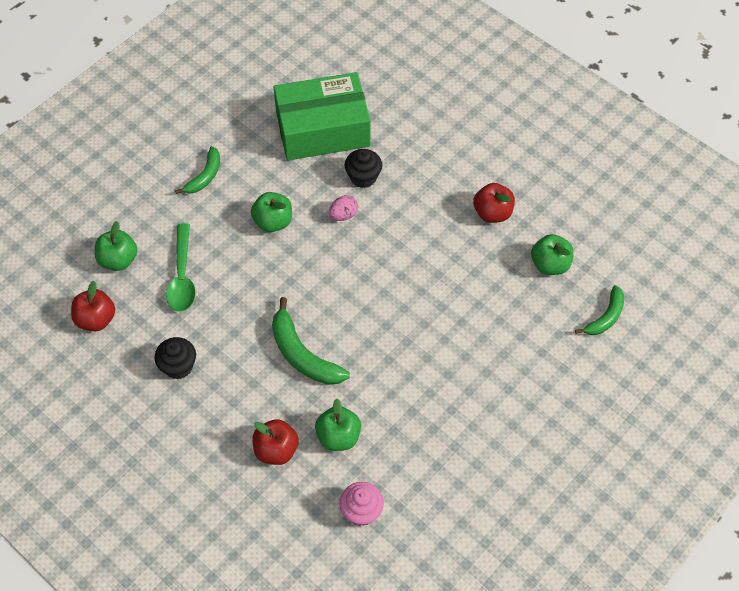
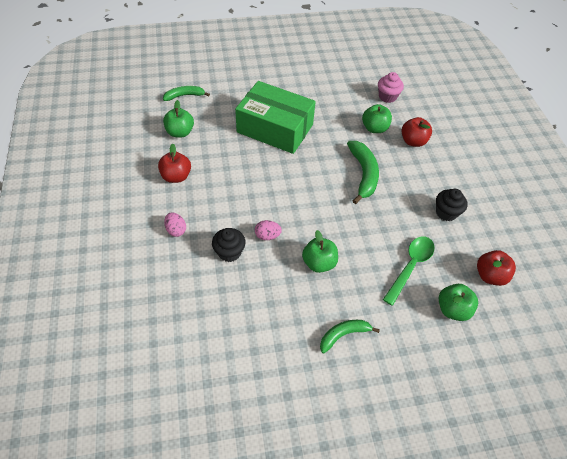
camera: 145 degrees left, 5 degrees down
(322, 129) = (221, 311): green box -> green box (275, 128)
(431, 164) = (176, 230): none -> pink egg

